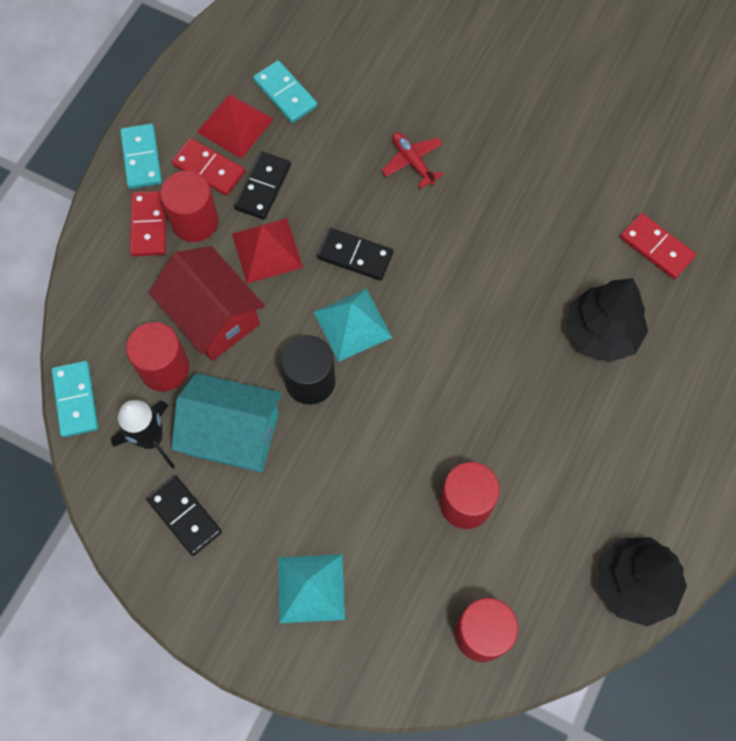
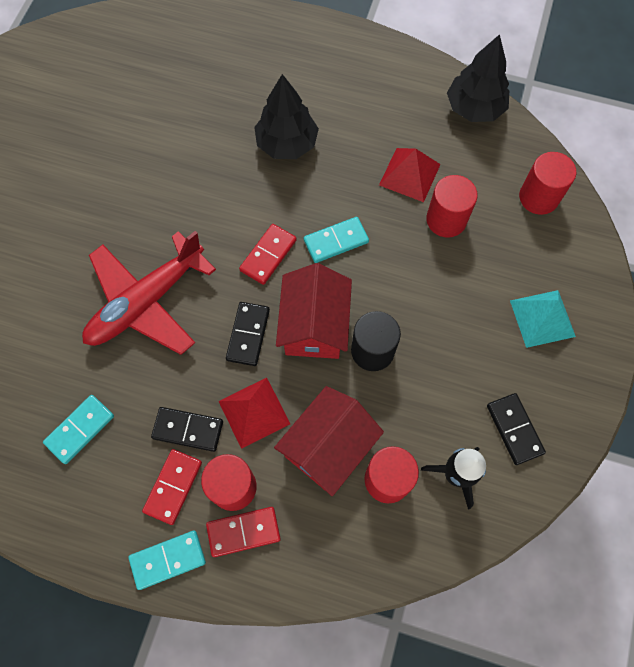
camera: 100 degrees left, 0 degrees up
(76, 400) = (436, 556): turquoise domino -> turquoise domino (336, 241)
(184, 516) = (514, 429): black domino -> black domino turned 60 degrees counterclockwise
(232, 434) = (434, 405): turquoise house -> none
(235, 125) = (120, 471): red pyramid -> red pyramid (409, 174)
(352, 324) = (314, 326): turquoise pyramid -> red house
(412, 162) = (146, 302): red plane -> red plane, size x2.31
(656, 247) = (207, 113): red domino -> red domino (268, 255)

